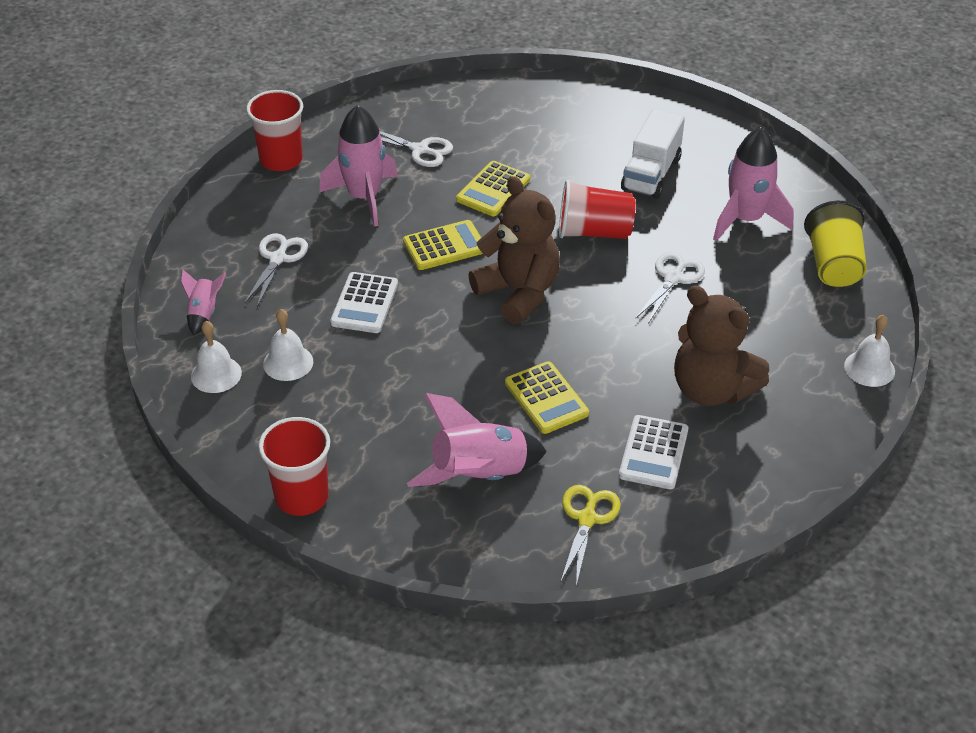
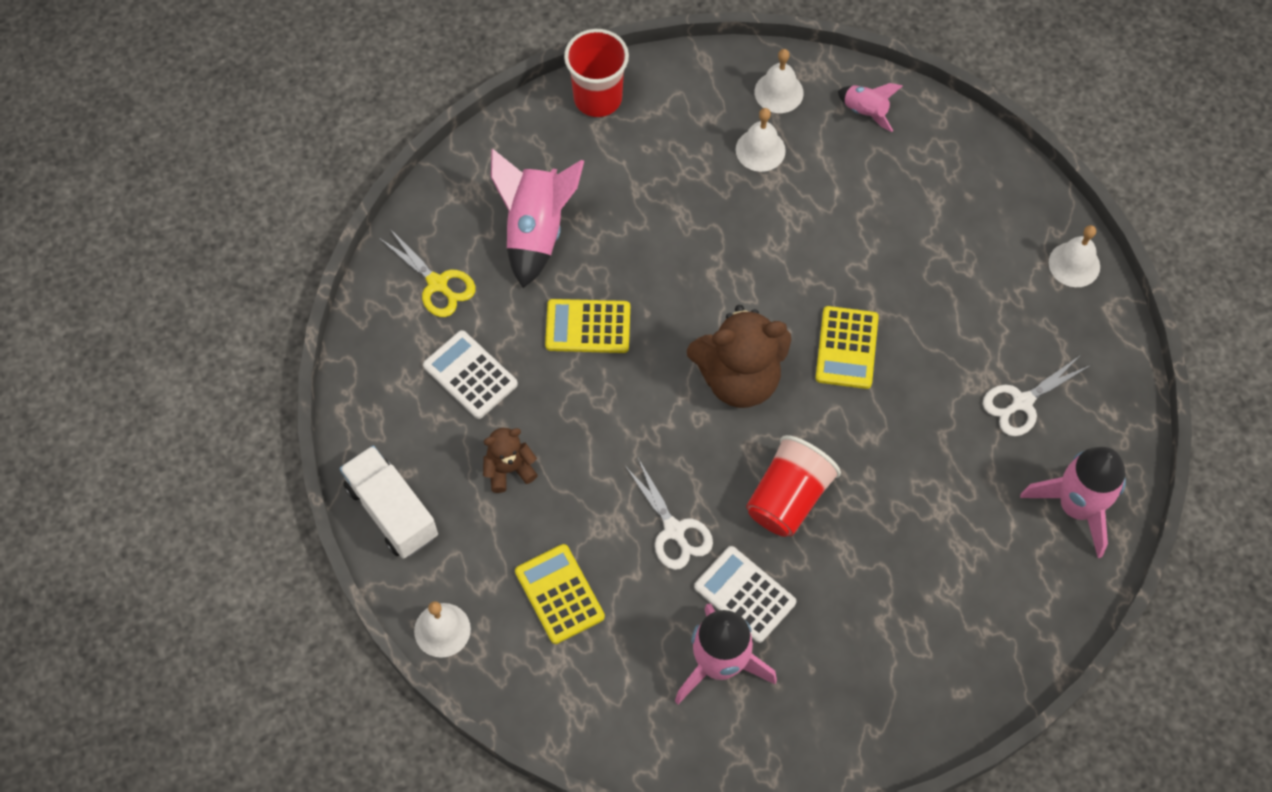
camera: 120 degrees right, 20 degrees up
(278, 259) = (910, 198): white scissors -> none
(281, 160) = (1074, 264): red cup -> white bell
(364, 197) = (967, 312): pink rocket -> pink rocket (1076, 506)
(364, 303) = (802, 241): white calculator -> white calculator (744, 595)
(493, 189) = (912, 439): yellow calculator -> yellow calculator (559, 594)
(651, 174) = (851, 614): white truck -> white truck (392, 511)
(711, 389) = (509, 469): brown teddy bear -> brown teddy bear, size x0.52
(833, 265) = (598, 704): yellow cup -> none

